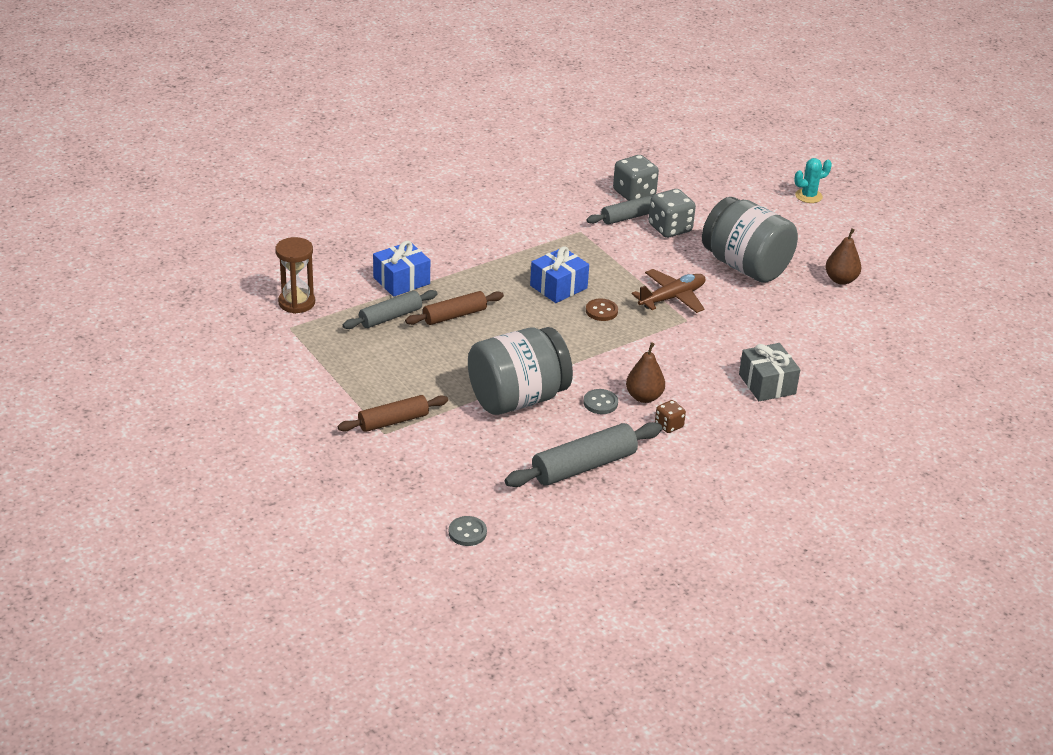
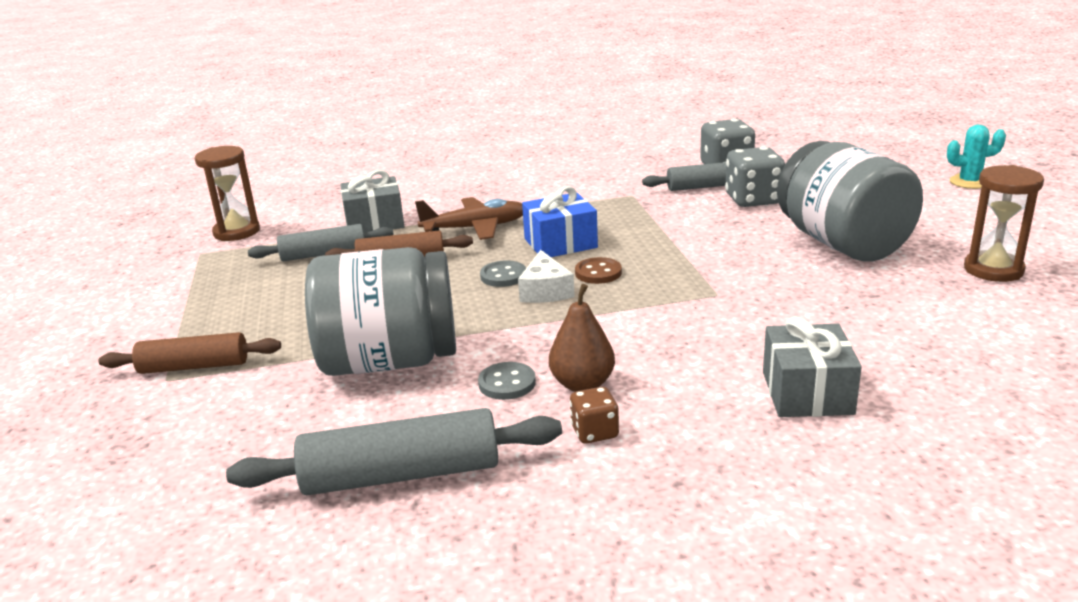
camera: 25 degrees right, 10 degrees down
(401, 281) = (374, 222): blue gift -> grey gift
(467, 532) = (107, 554): grey button -> grey button (503, 276)
(576, 331) = (545, 291): none -> white cheese
(672, 298) = (711, 267): brown plane -> brown plane (475, 228)
(841, 280) = (993, 270): brown pear -> brown hourglass

